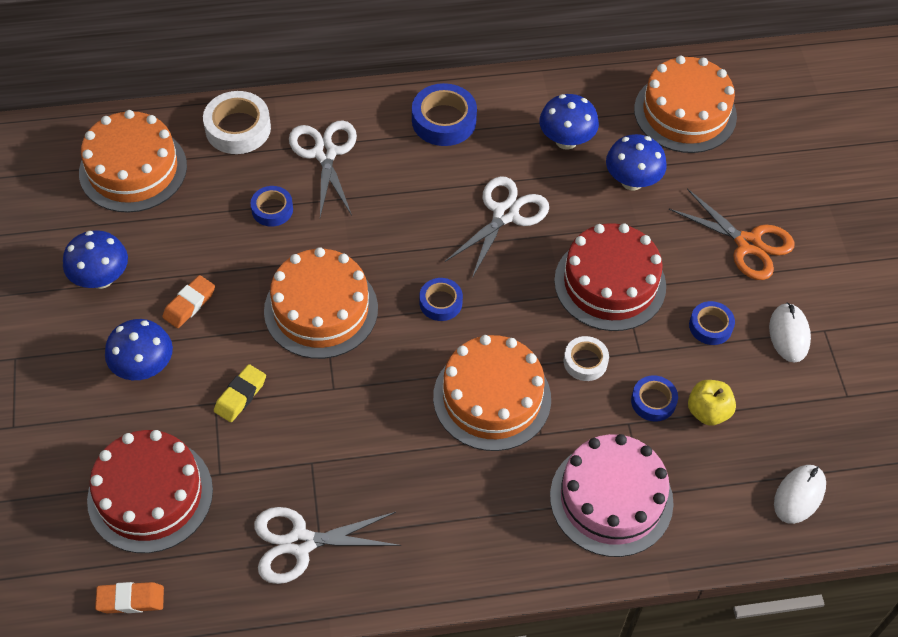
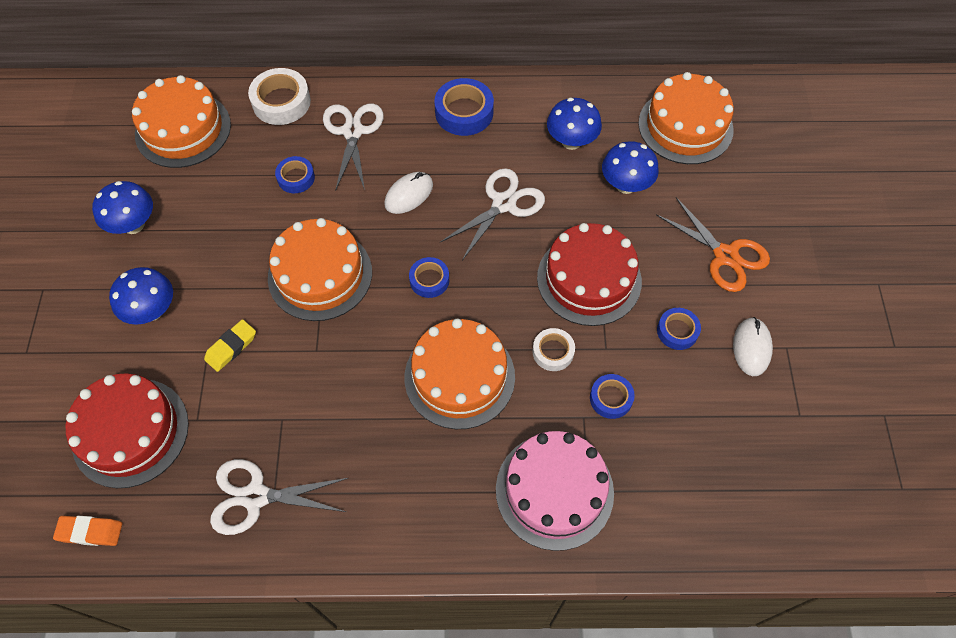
camera: 10 degrees right, 5 degrees up
(189, 304) = (204, 257): orange eraser -> none
(708, 412) = (661, 415): yellow apple -> none
(799, 495) = (738, 510): white mouse -> white mouse (409, 194)

